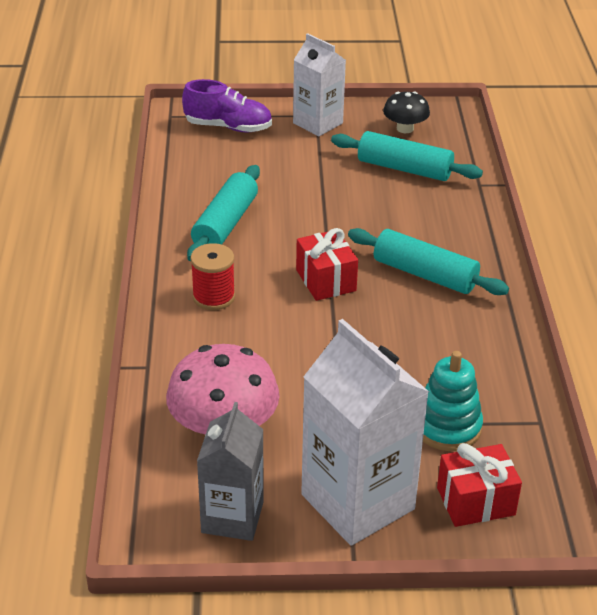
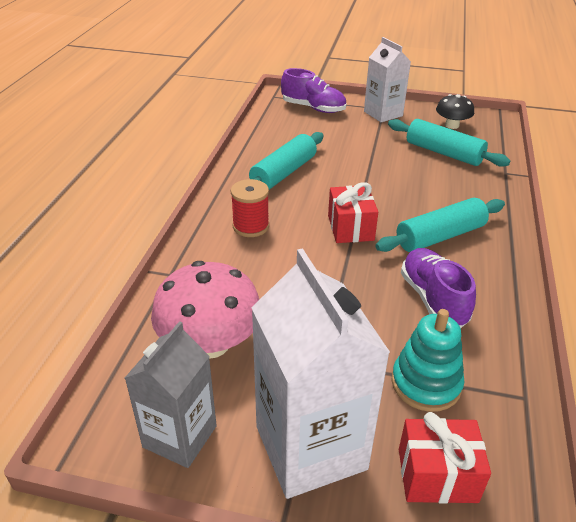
camera: 15 degrees right, 0 degrees up
(425, 274) = (440, 236): turquoise rolling pin -> turquoise rolling pin turned 75 degrees counterclockwise
(434, 344) = (433, 299): none -> purple shoe

